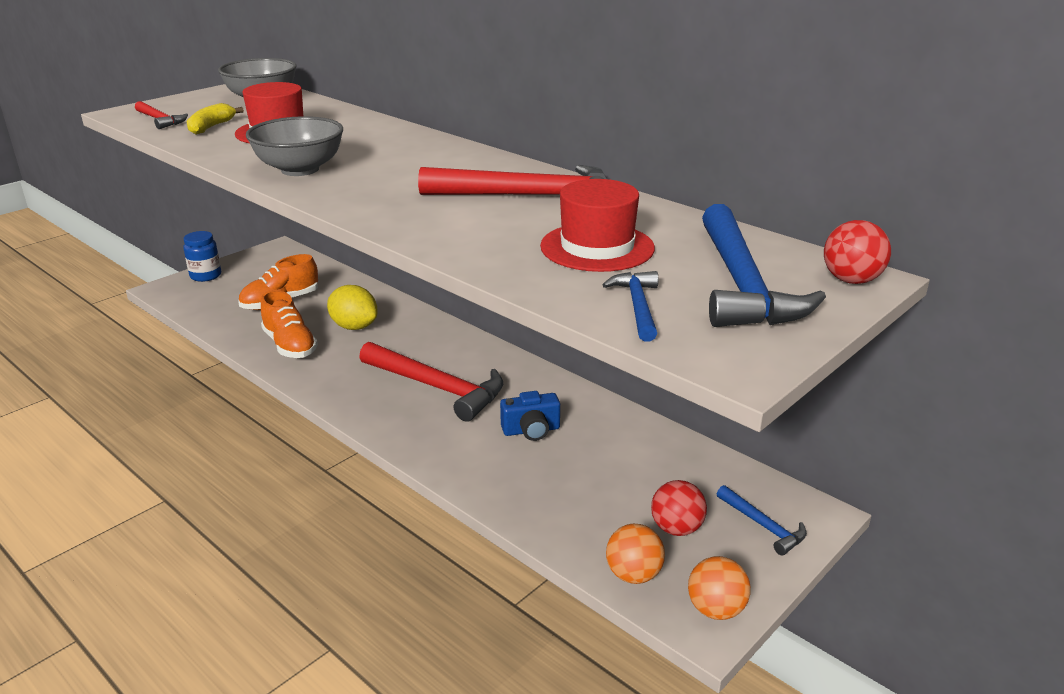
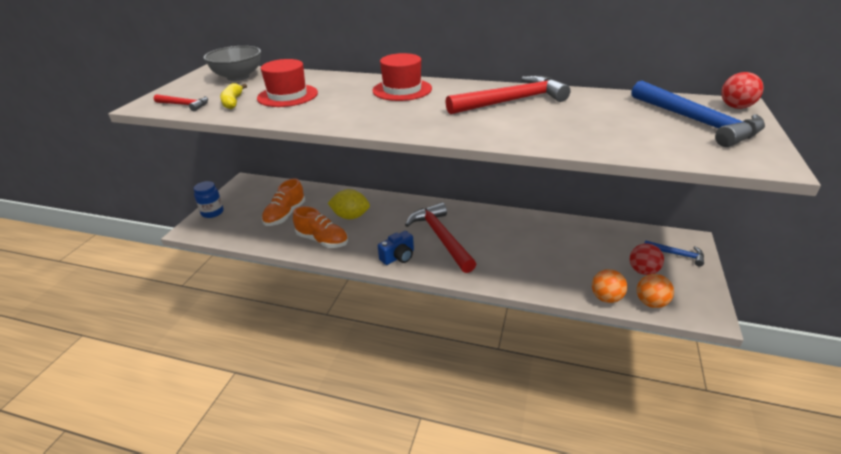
camera: 25 degrees left, 5 degrees up
(300, 169) = (346, 116): grey bowl -> none
(437, 388) = (441, 237): red hammer -> red hammer turned 120 degrees counterclockwise
(531, 430) = (518, 244): blue camera -> blue camera (398, 257)
(597, 247) = (597, 120): red hat -> red hat (402, 90)
(638, 306) = (673, 147): blue hammer -> none
(715, 609) = (704, 305): orange ball -> orange ball (606, 298)

